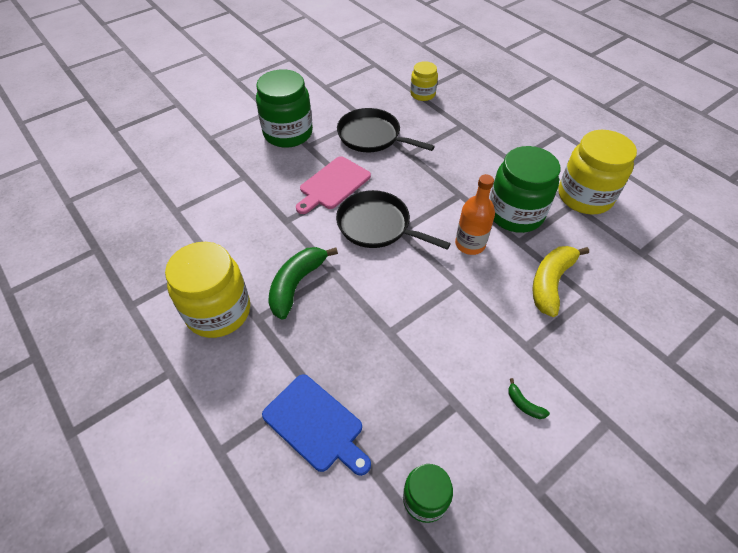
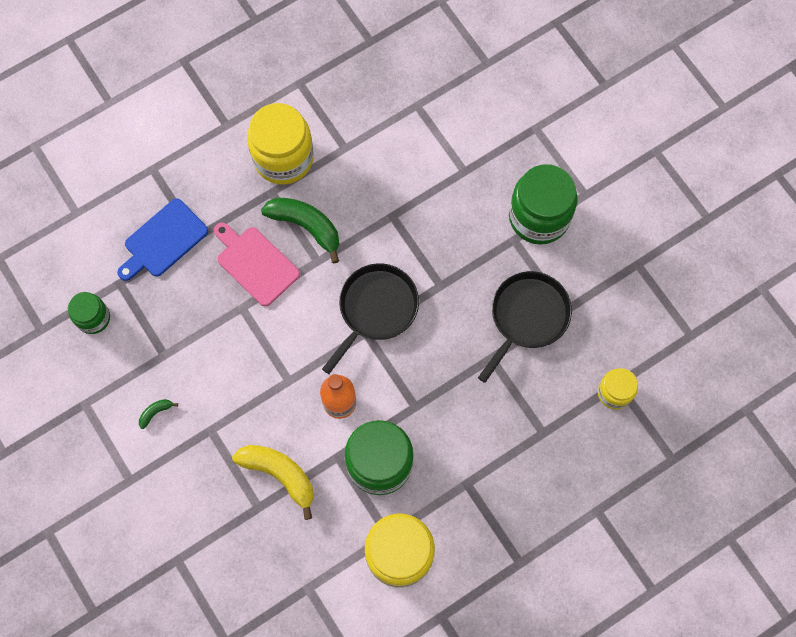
camera: 95 degrees right, 20 degrees up
(333, 185) = (443, 266): pink cutting board -> pink cutting board (255, 263)

